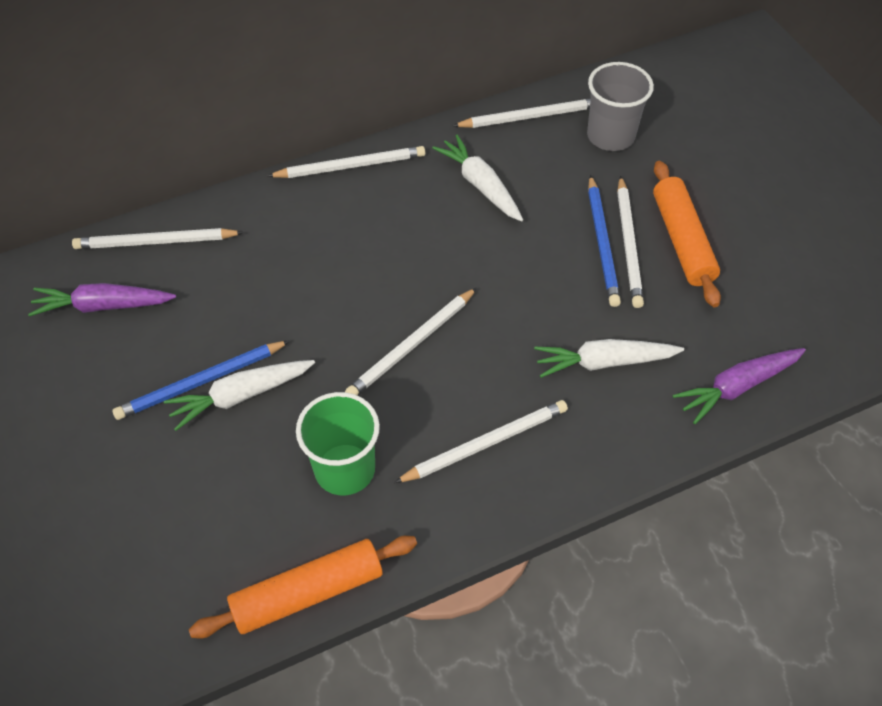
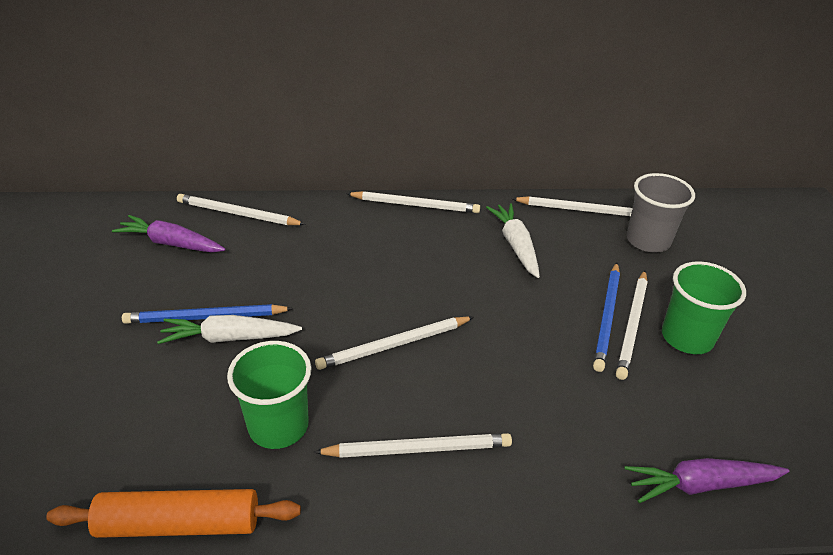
camera: 20 degrees right, 15 degrees down
(604, 362) = (567, 416): white carrot -> none
(682, 241) = (687, 337): orange rolling pin -> green cup

